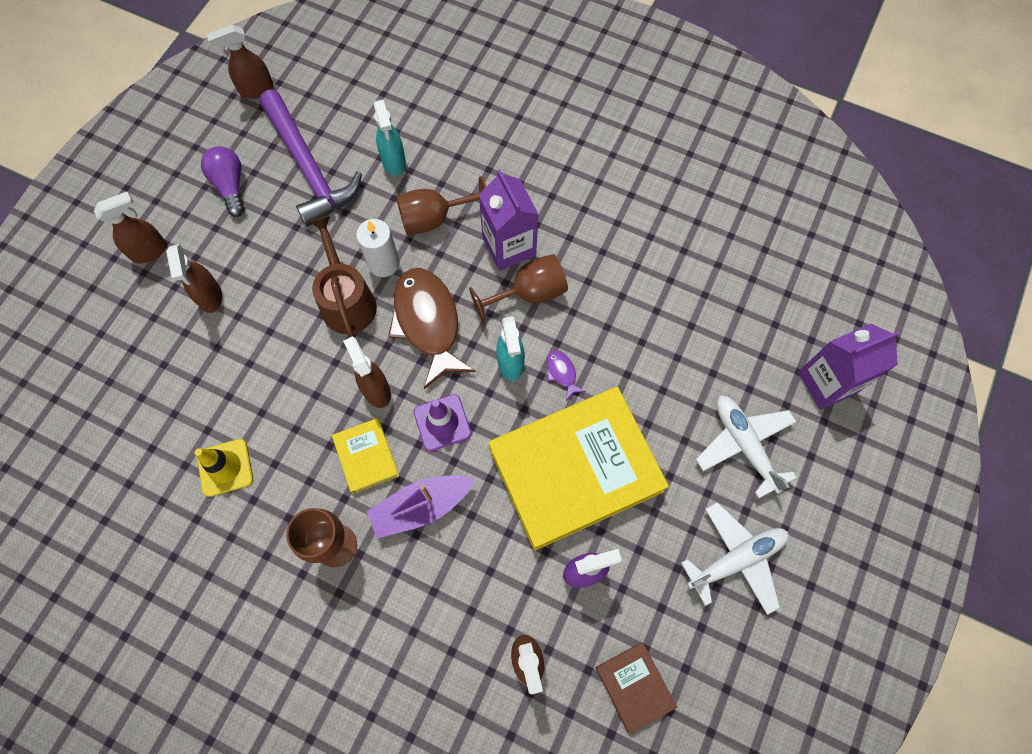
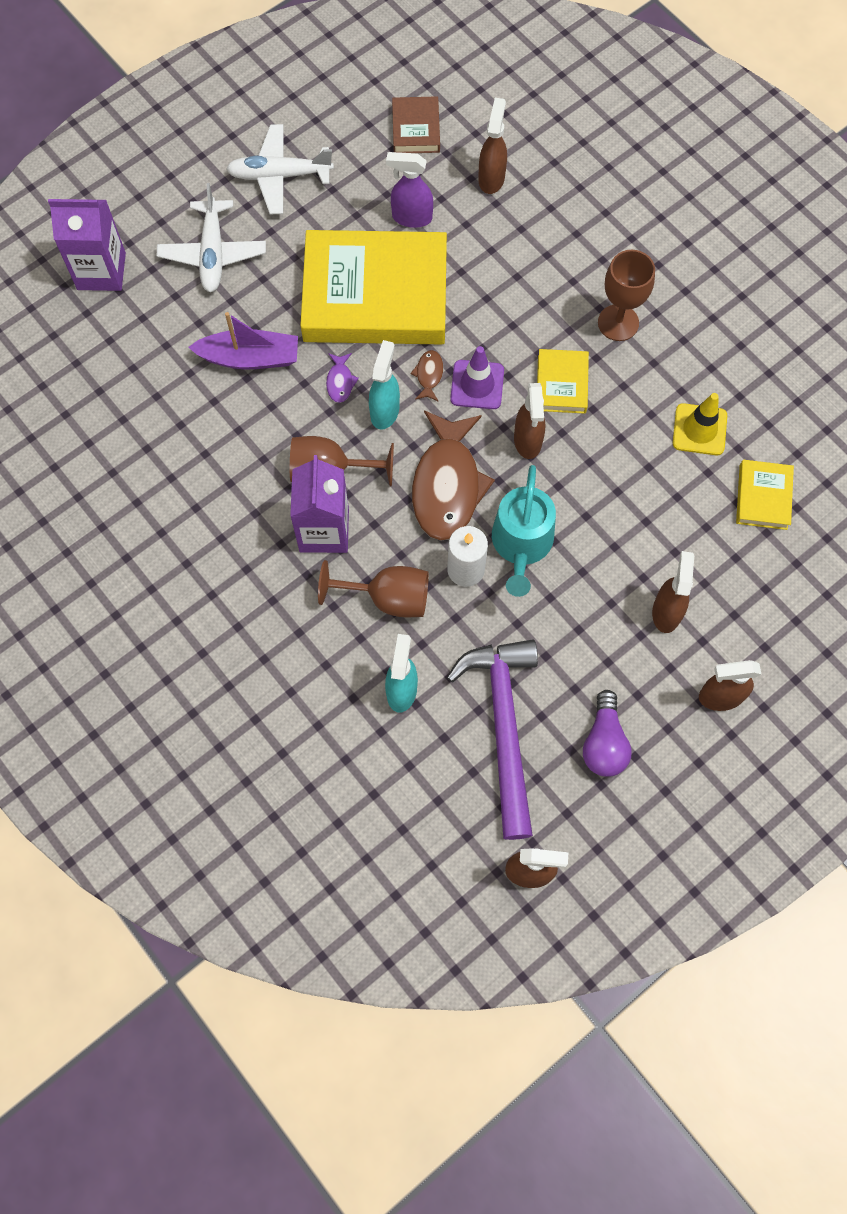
camera: 155 degrees left, 0 degrees up
(151, 428) = (763, 497): none -> yellow book
(347, 301) = (521, 544): brown watering can -> turquoise watering can
(421, 507) = (529, 322): purple boat -> purple boat (250, 358)
(489, 413) = (429, 375): none -> brown fish

